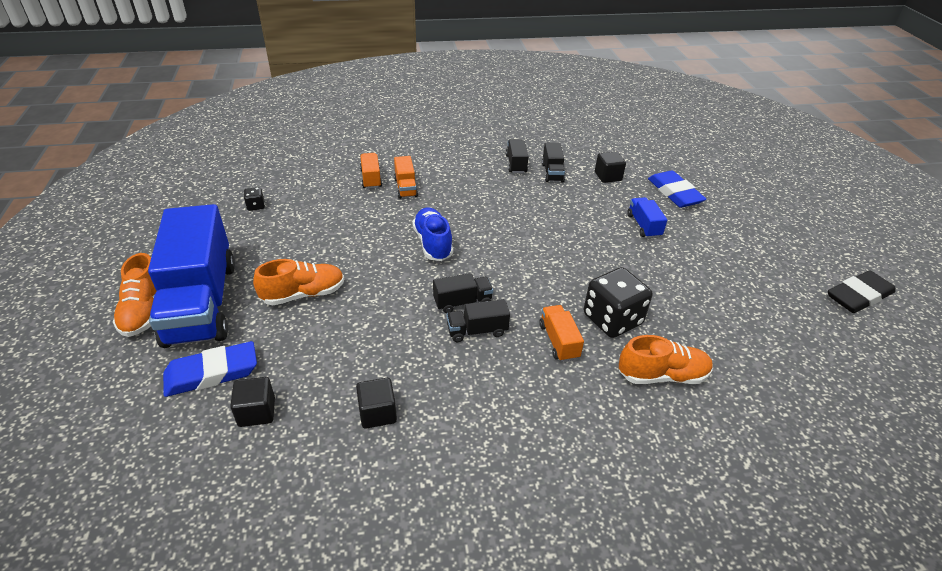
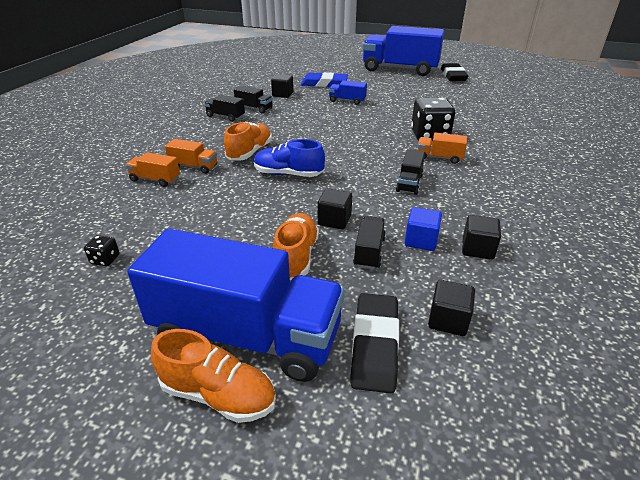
camera: 60 degrees left, 5 degrees down
(212, 373) = (375, 345): blue eraser -> black eraser
(369, 366) = (421, 241): none -> blue cube
(370, 298) = (334, 220): none -> black cube
(462, 302) = (373, 180): black truck -> black truck (369, 252)
(662, 375) = (487, 137): orange shoe -> orange shoe (250, 152)
(810, 238) = (400, 69): none -> blue truck

